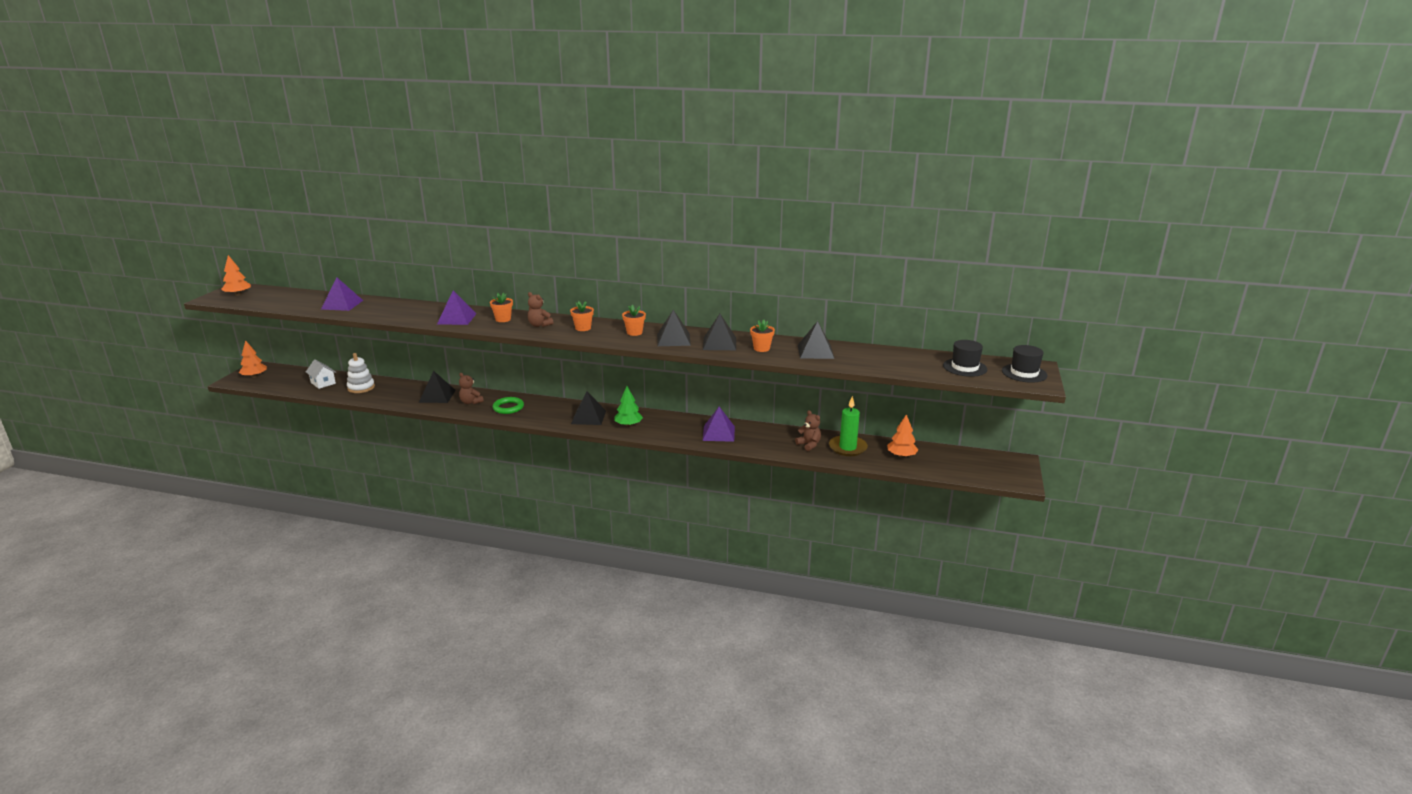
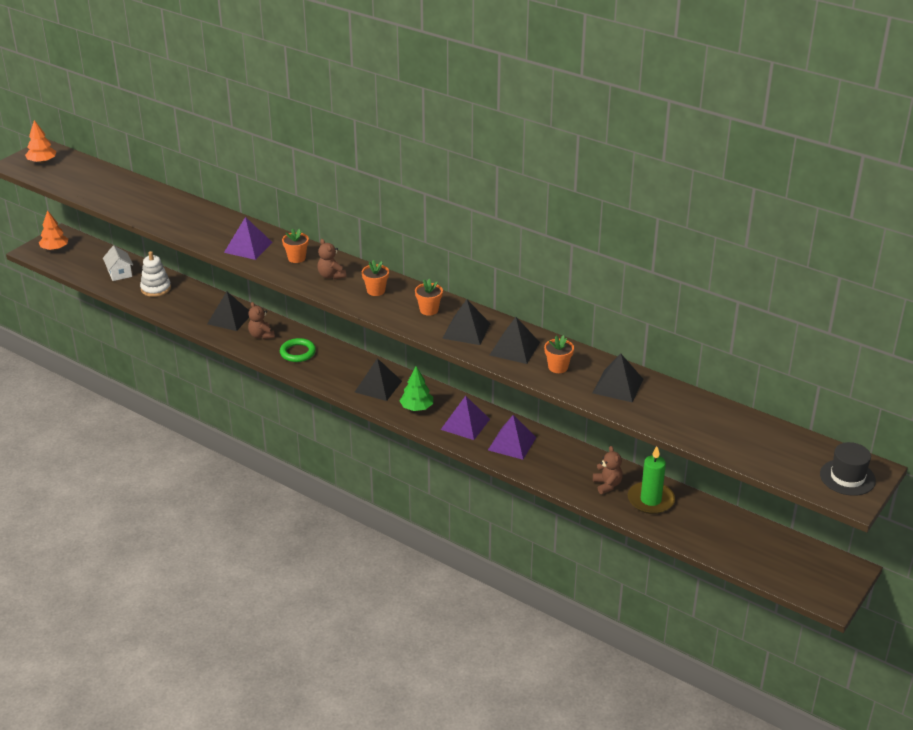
camera: 20 degrees right, 10 degrees up
(342, 304) = (139, 199): purple pyramid -> purple pyramid (465, 424)
(901, 456) = (708, 527): orange tree -> none
(964, 367) = (780, 451): black hat -> none

